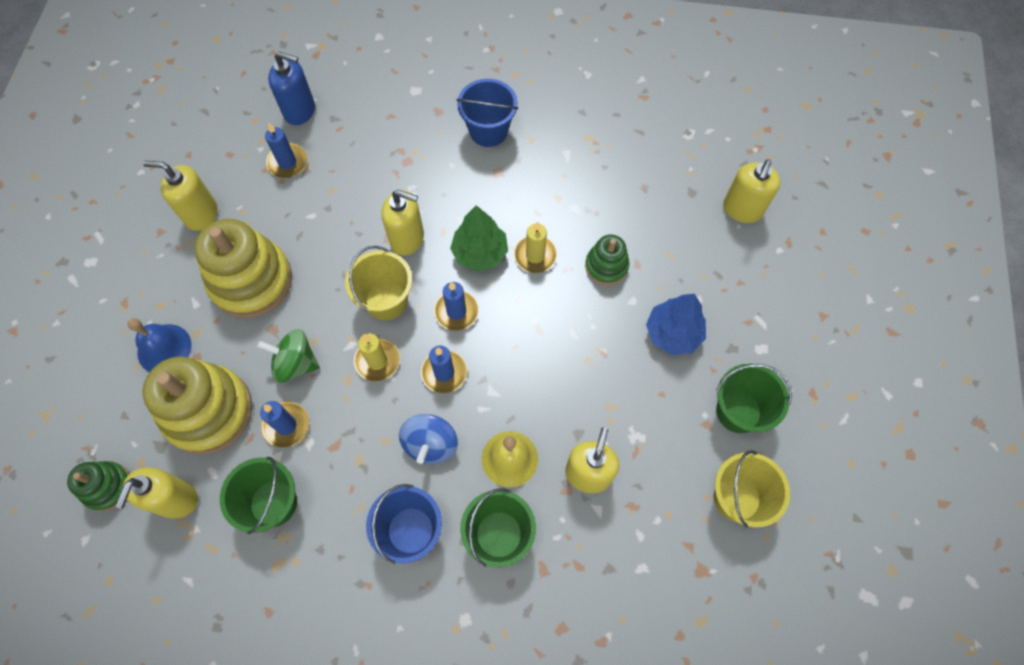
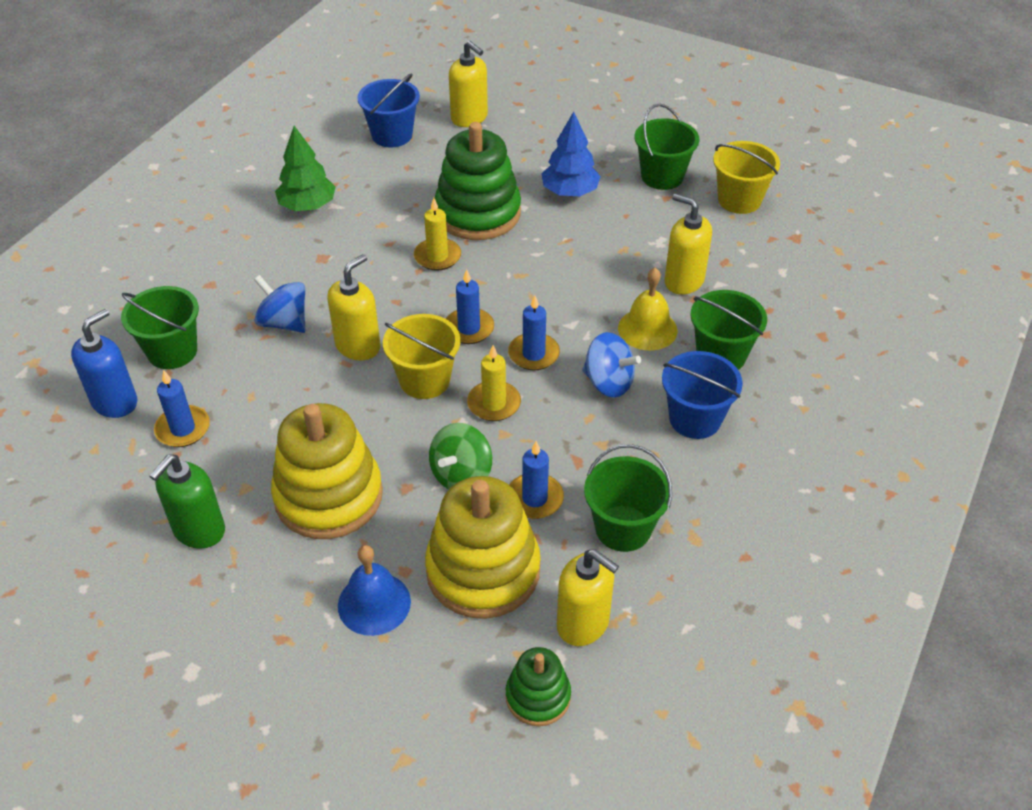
camera: 70 degrees left, 20 degrees down
(201, 214) = (199, 530): yellow soap dispenser -> green soap dispenser
(359, 121) = (172, 351): none -> green bucket
(415, 178) = (284, 322): none -> blue spinning top
(480, 253) = (410, 295): green tree -> green tree (307, 206)
(488, 131) = (265, 252): blue bucket -> blue bucket (392, 135)
(606, 266) = (478, 213): green stacking toy -> green stacking toy, size x1.90

